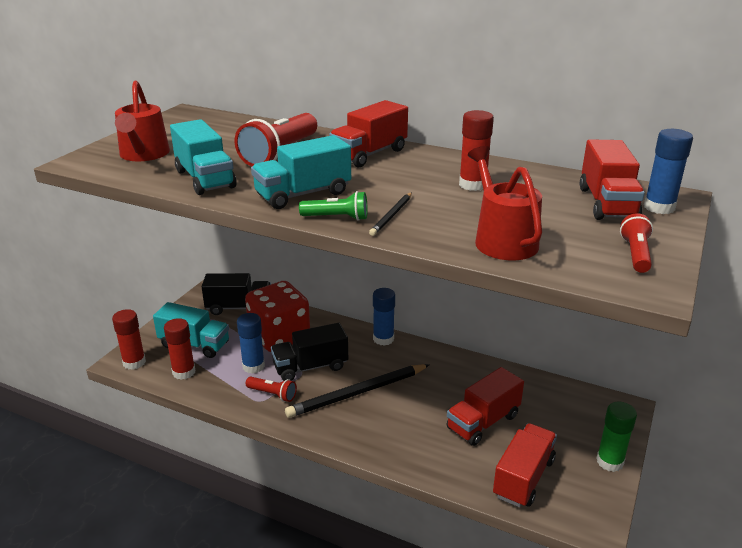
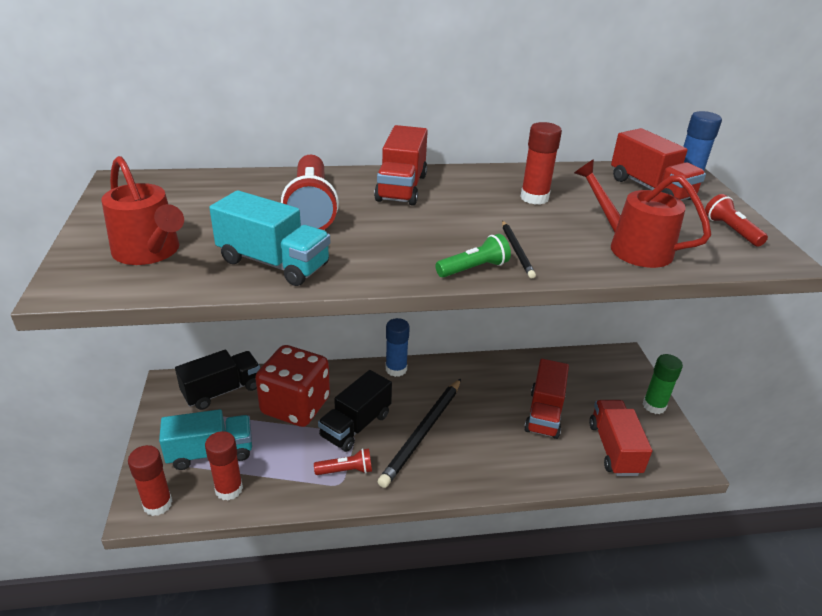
camera: 35 degrees left, 5 degrees up
(253, 366) = (299, 449): blue glue stick -> none
(303, 194) = (404, 251): turquoise truck -> none

